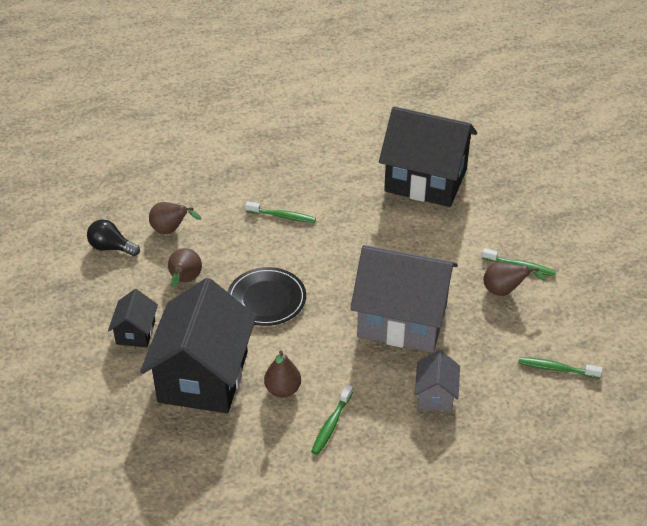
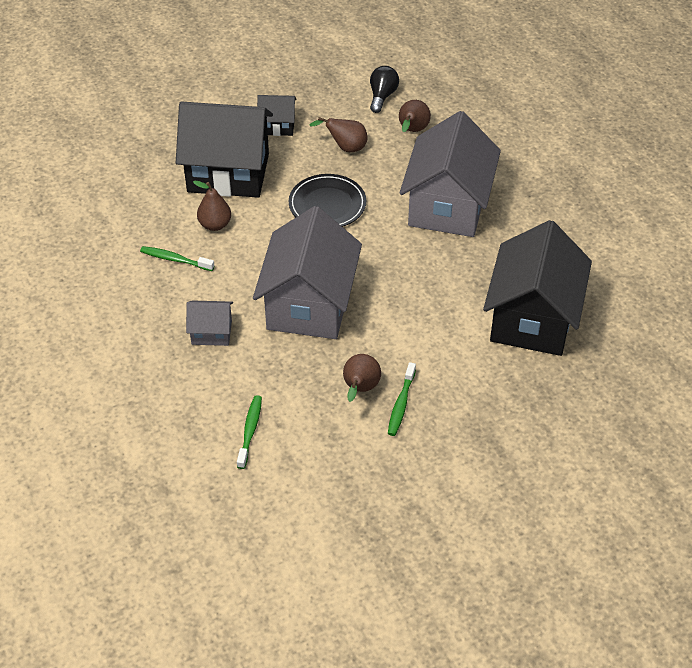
camera: 85 degrees right, 5 degrees up
(282, 216) = (447, 206): green toothbrush -> grey house

